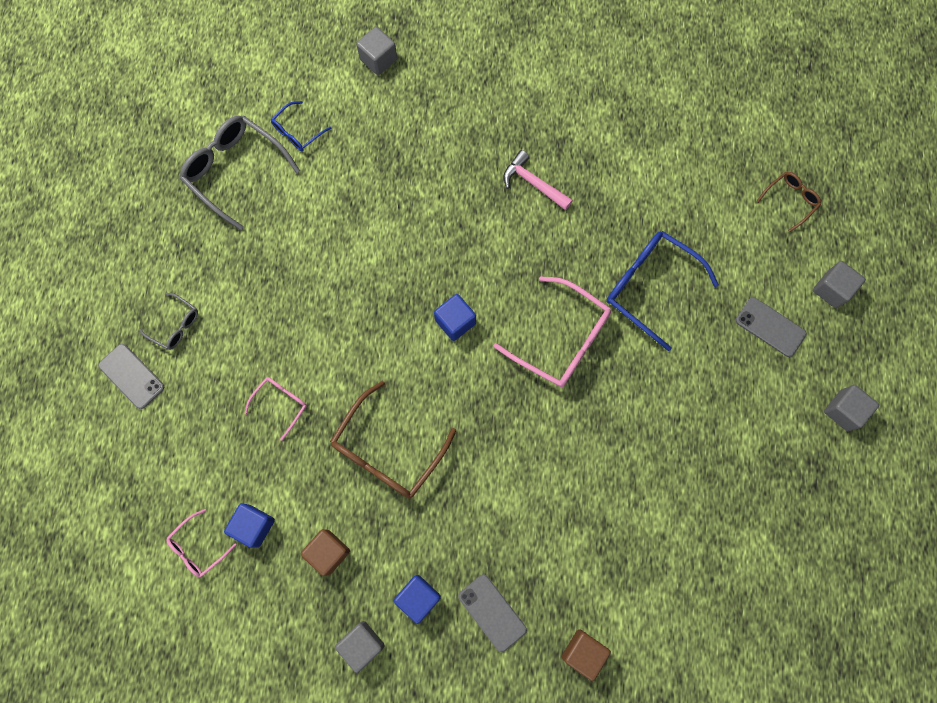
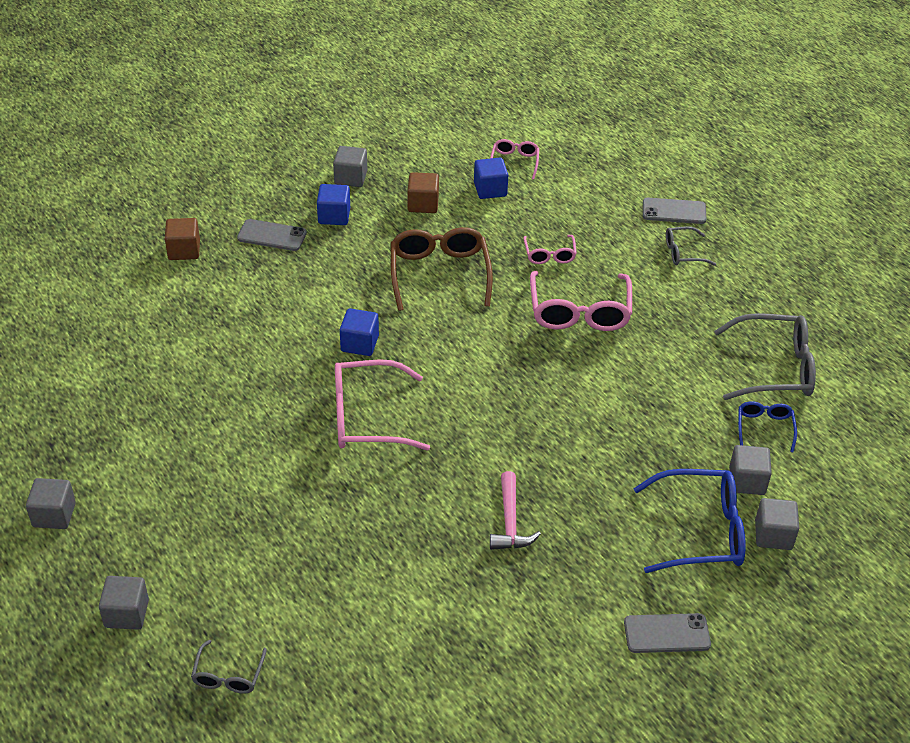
camera: 140 degrees right, 30 degrees down
(317, 325) = (579, 312): none -> pink glasses
(353, 104) = (747, 481): none -> grey cube
(455, 322) = (471, 377): blue cube -> blue cube (359, 343)
(533, 183) = (510, 522): pink hammer -> pink hammer turned 90 degrees clockwise
(650, 287) = (318, 504): blue glasses -> blue glasses (700, 531)
(770, 327) = (172, 541): grey phone -> grey phone (666, 633)
(790, 200) = (228, 675): brown glasses -> grey glasses

